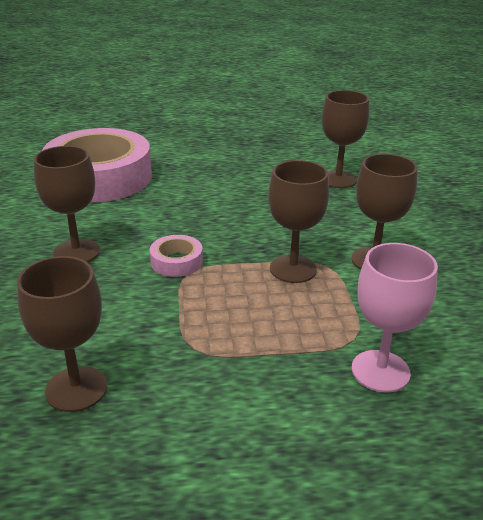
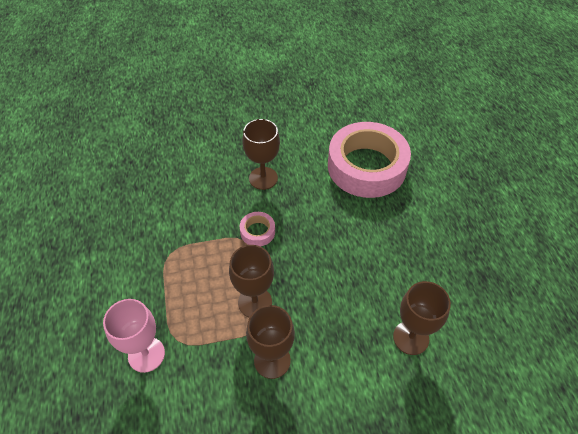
camera: 85 degrees right, 20 degrees up
(76, 389) = (141, 208): brown goblet -> none

